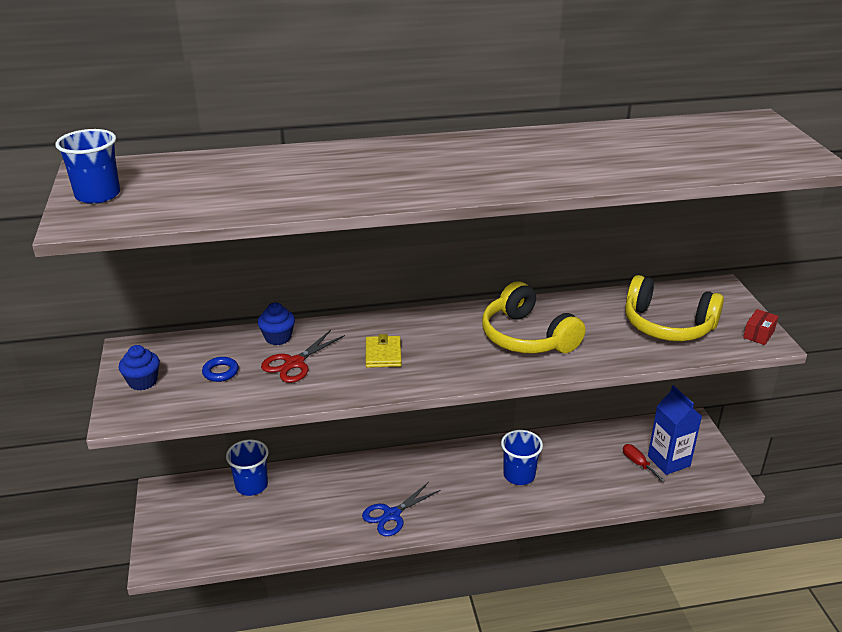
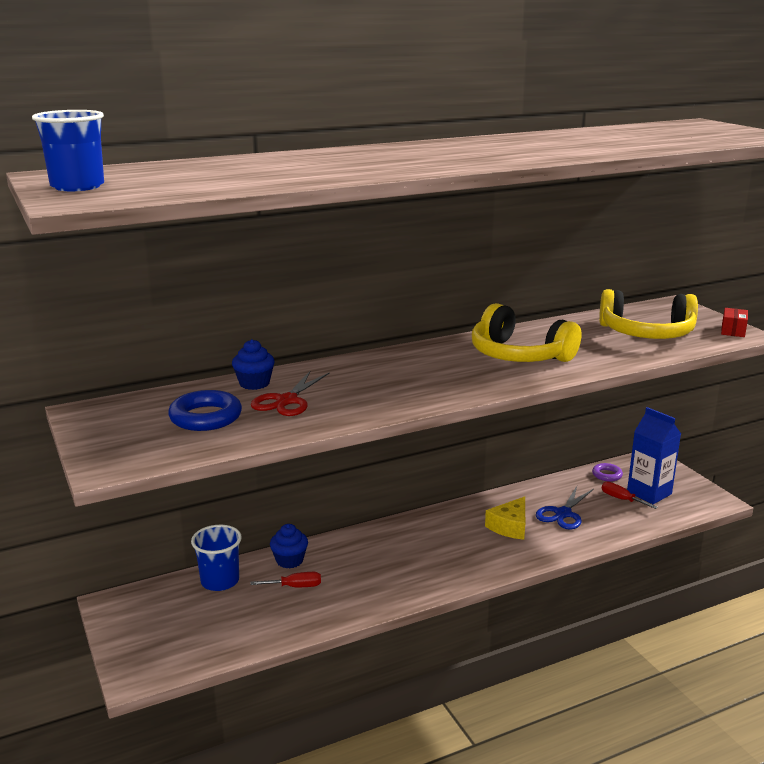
camera: 15 degrees left, 10 degrees down
(143, 382) = (116, 435): blue cupcake -> blue cupcake (289, 560)
(220, 372) = (205, 417): blue ring -> blue ring, size x1.71
(309, 503) = (295, 586): none -> red screwdriver
(383, 354) = (380, 383): yellow wallet -> none
(392, 515) = (393, 582): blue scissors -> blue scissors (563, 514)
(519, 475) = (510, 526): blue cup -> yellow cheese
(637, 433) = (607, 475): none -> purple ring

